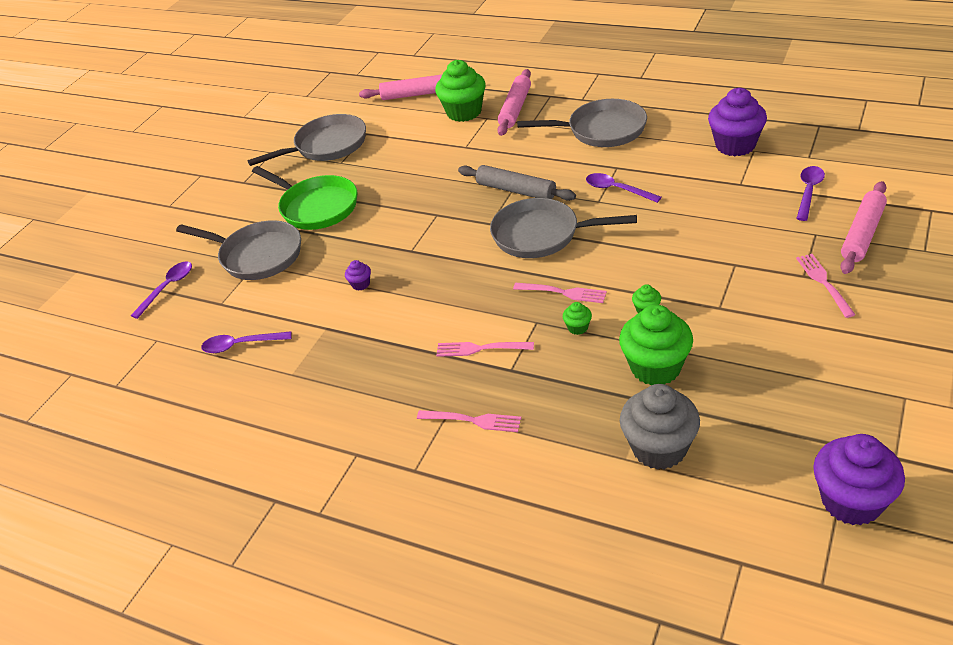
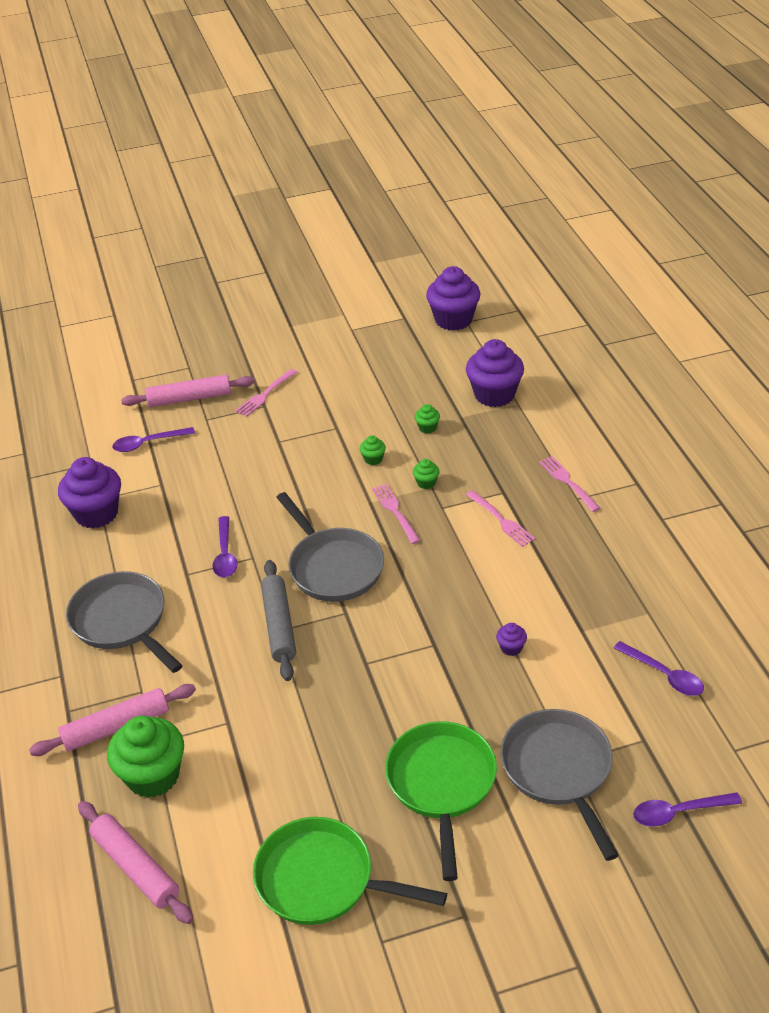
camera: 135 degrees left, 0 degrees up
(326, 146) = (323, 880): grey pan -> green pan
(655, 368) = (427, 428): green cupcake -> green cupcake, size x0.43
(659, 448) = (494, 395): grey cupcake -> purple cupcake

